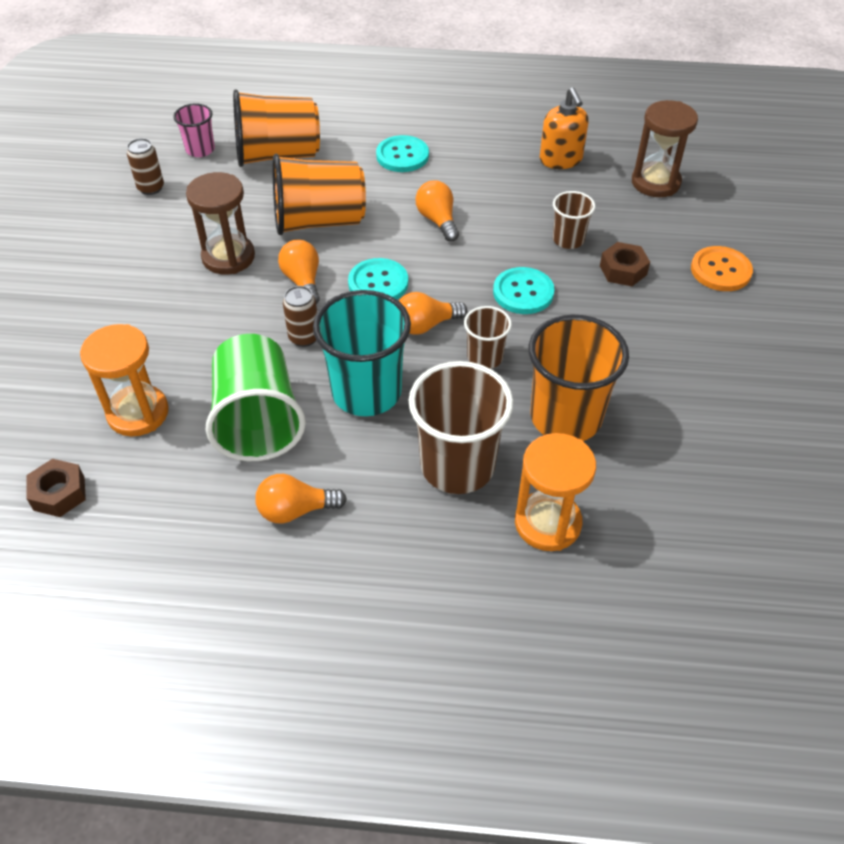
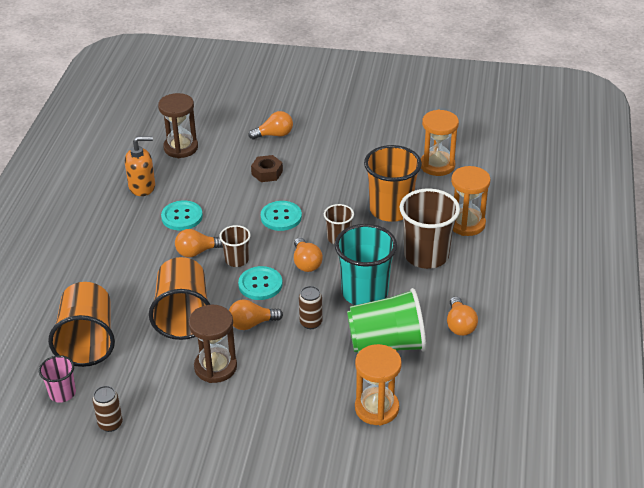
camera: 85 degrees left, 10 degrees down
(59, 493) = (448, 444): brown nut -> none
(402, 156) = (112, 267): turquoise button -> turquoise button (182, 217)
(568, 240) = (232, 192): brown cup -> brown cup (237, 260)
(705, 480) = (437, 165): none -> orange hourglass
(720, 270) = (274, 135): orange button -> orange light bulb

